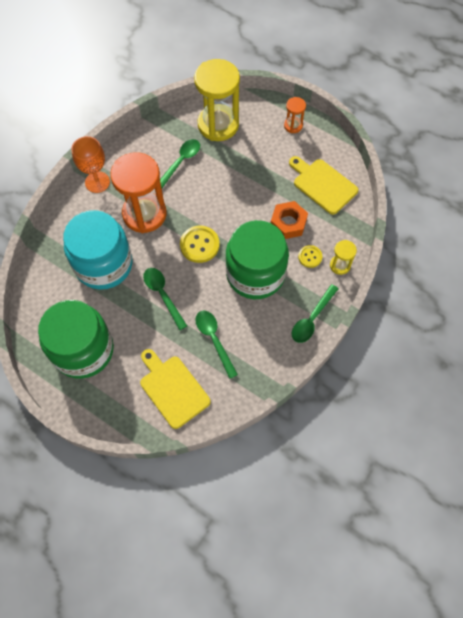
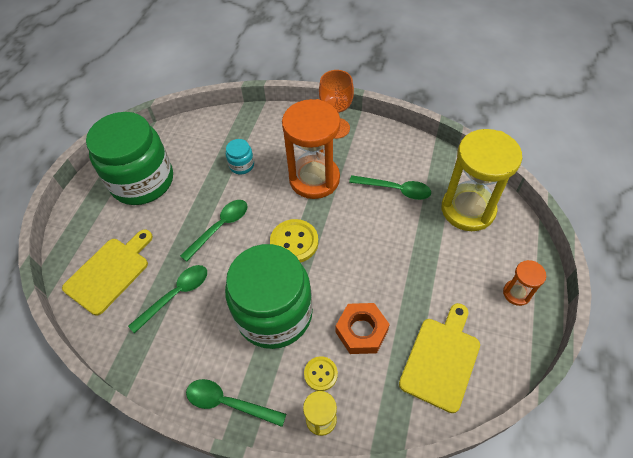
camera: 75 degrees right, 10 degrees down
(103, 264) = (241, 165): turquoise jar -> turquoise jar, size x0.40

